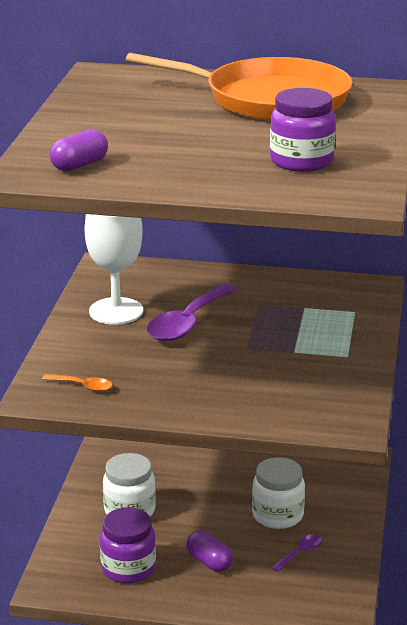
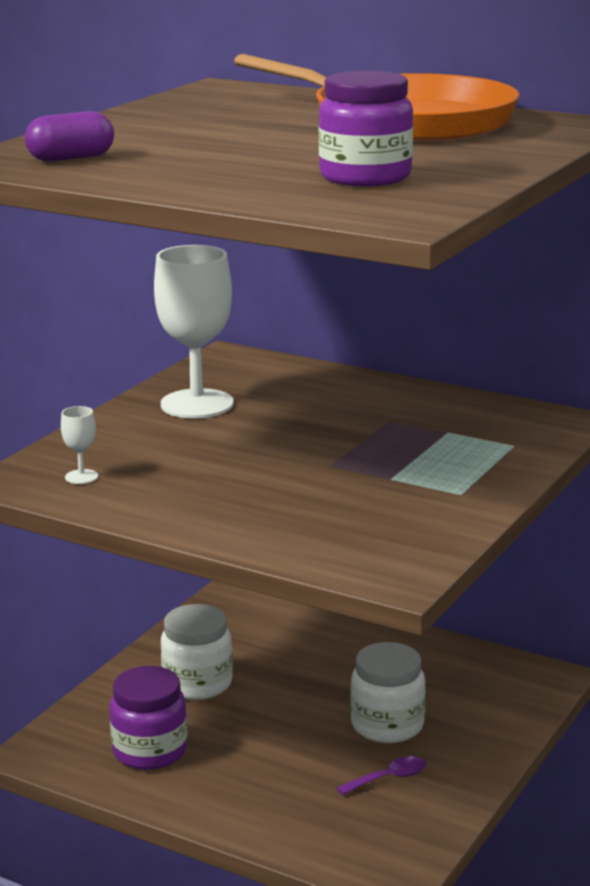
camera: 20 degrees right, 5 degrees down
(82, 386) = (81, 477): orange spoon -> white goblet
(188, 322) = (277, 428): purple spoon -> none
(209, 562) = (259, 764): purple capsule -> none

